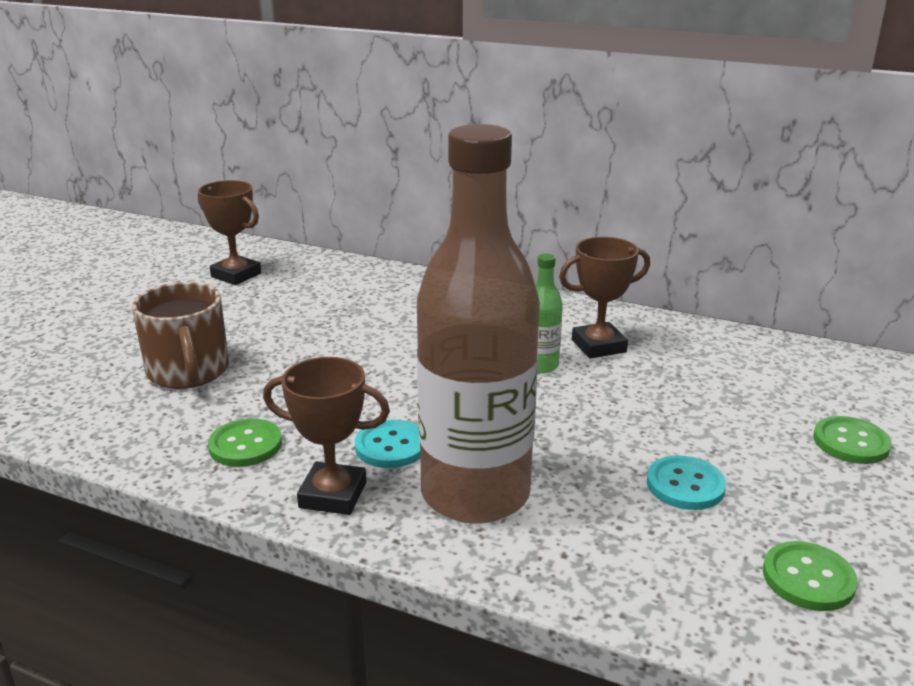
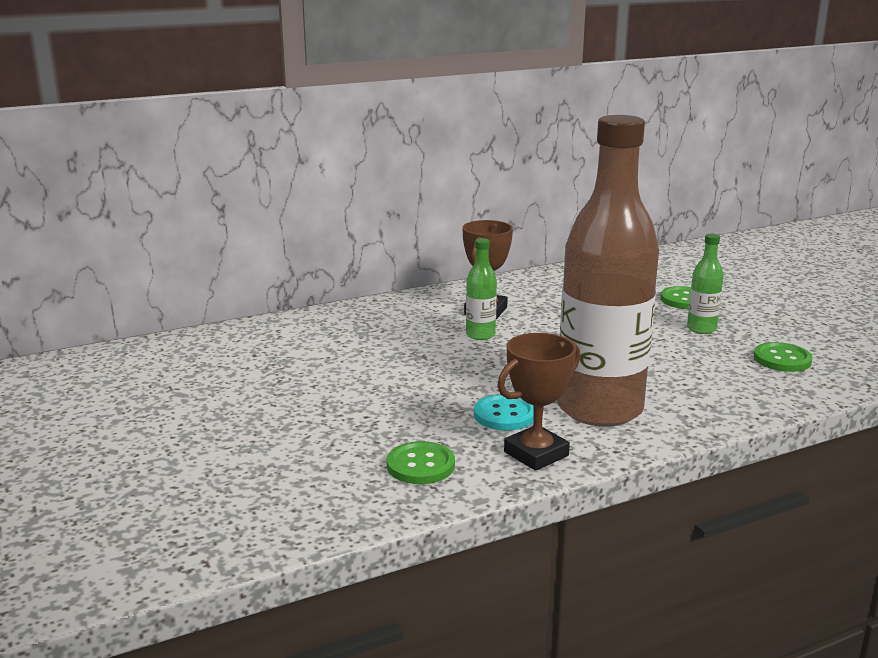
camera: 50 degrees left, 5 degrees down
(188, 371) = (259, 455): brown mug -> none
(236, 275) = (114, 383): brown trophy -> none
(685, 485) = (669, 351): turquoise button -> none
(788, 484) = (701, 329): none -> green bottle

